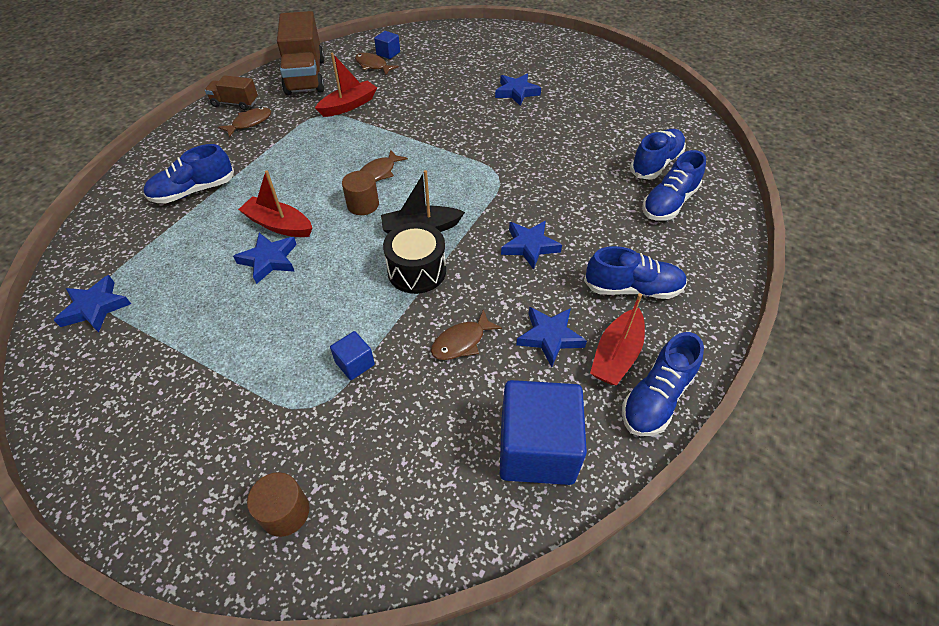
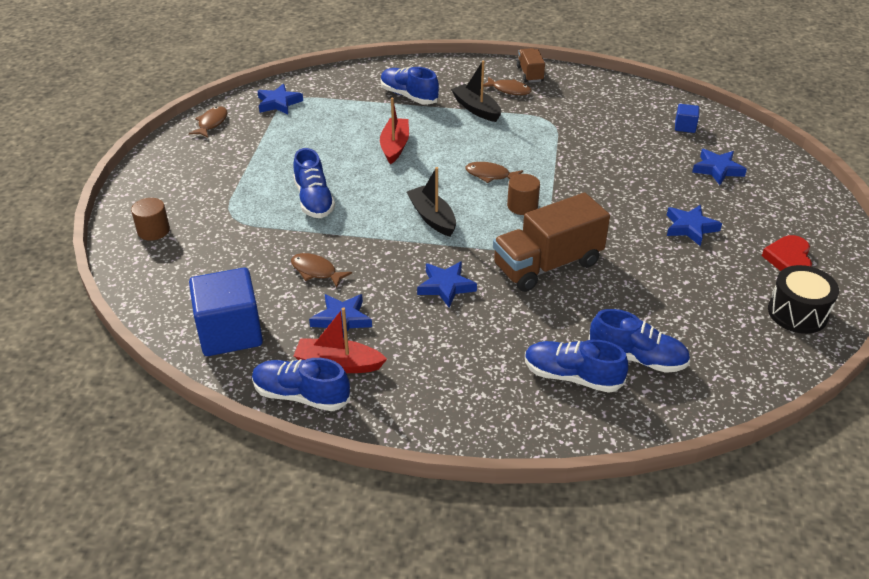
camera: 70 degrees right, 10 degrees down
(262, 151) = (476, 109): none -> black boat
(269, 260) = (355, 154): blue star -> blue star (717, 169)
(305, 76) = (600, 94): brown truck -> brown truck (547, 265)
(349, 105) = (575, 130): red boat -> none
(355, 363) = (275, 224): blue cube -> none
(363, 205) = (443, 179): brown cylinder -> brown cylinder (522, 206)
(373, 66) = (653, 124): brown fish -> brown fish (211, 123)
(417, 271) = (381, 229): black drum -> black drum (797, 313)
(572, 65) = (788, 259): none -> red heart
(632, 289) = (424, 364): blue shoe -> blue shoe (314, 200)

